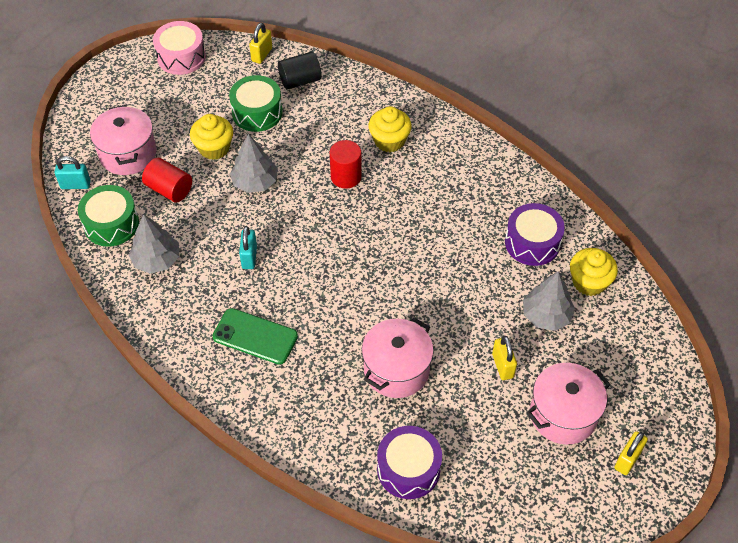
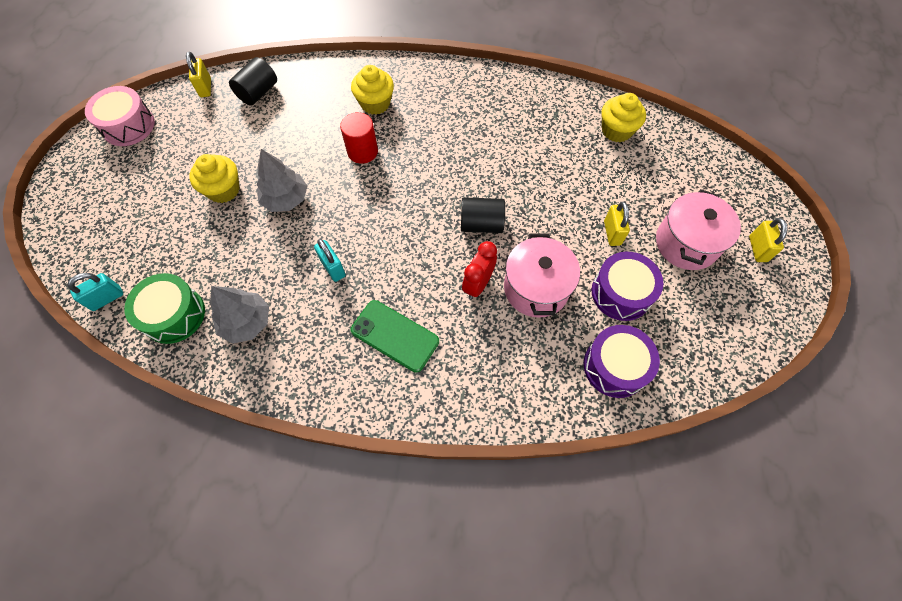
camera: 35 degrees left, 10 degrees up
(128, 154) = (141, 240): pink pot -> none
(169, 189) = (208, 250): red cylinder -> none
(255, 336) = (395, 335): green phone -> green phone turned 45 degrees clockwise
(257, 112) = (240, 138): green drum -> none
(351, 338) = (478, 284): none -> red clock
(395, 292) = (481, 224): none -> black cylinder
(502, 366) = (612, 233): yellow padlock -> yellow padlock turned 45 degrees clockwise
(532, 243) = (551, 124): purple drum -> purple drum (621, 293)
(546, 315) = (609, 173): grey tree -> none

